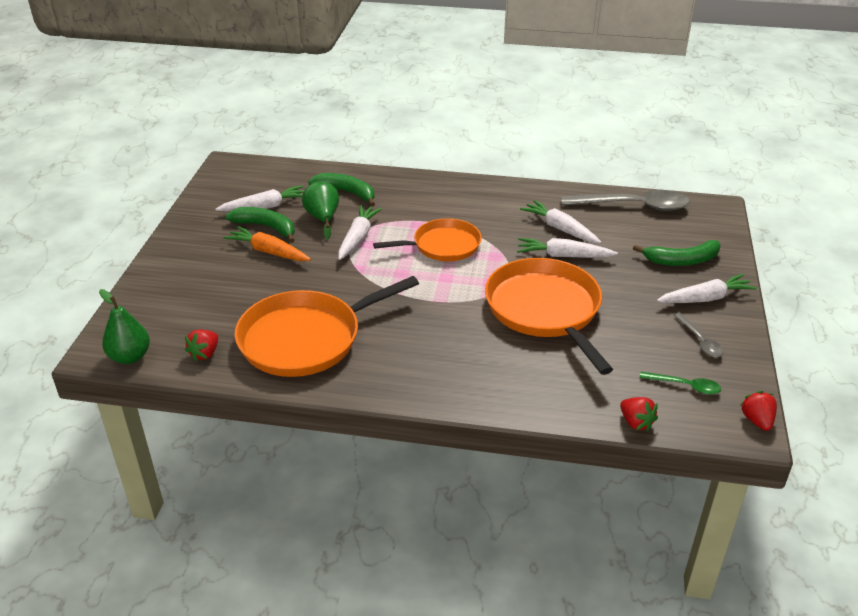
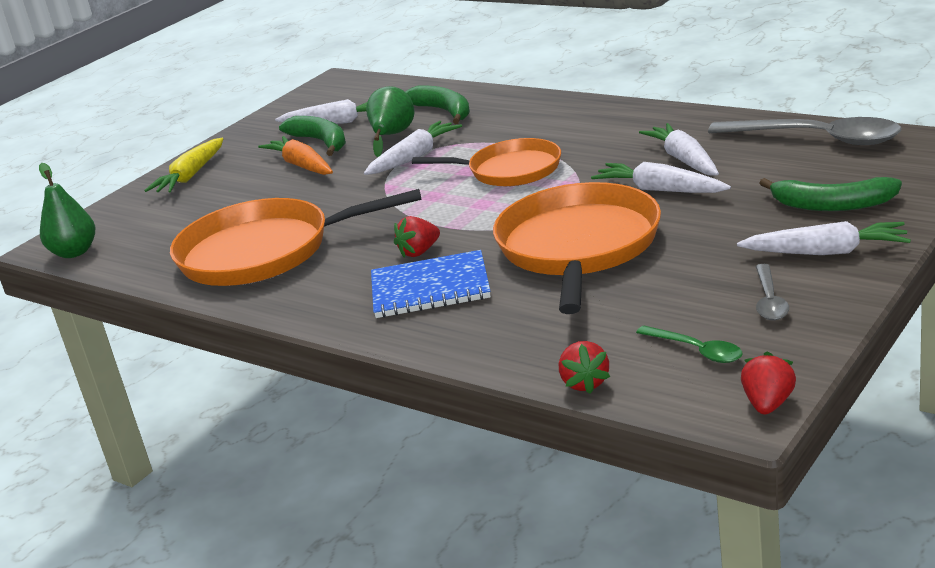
camera: 30 degrees right, 10 degrees down
(175, 268) = (191, 176): none -> yellow carrot
(205, 353) = (148, 256): red strawberry -> red strawberry (419, 252)
(466, 357) = (430, 288): none -> blue notebook

